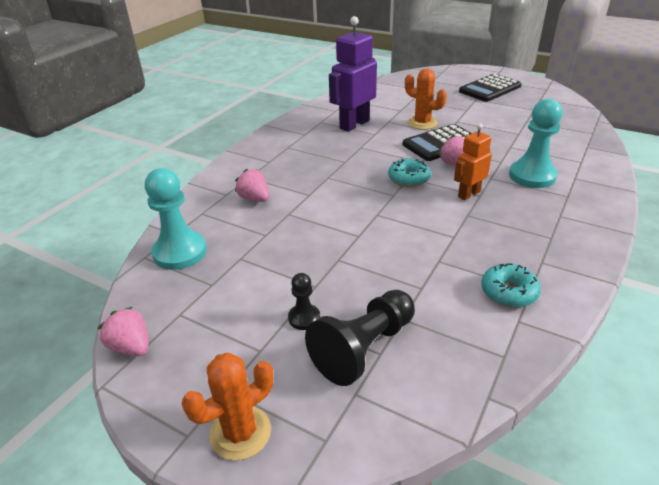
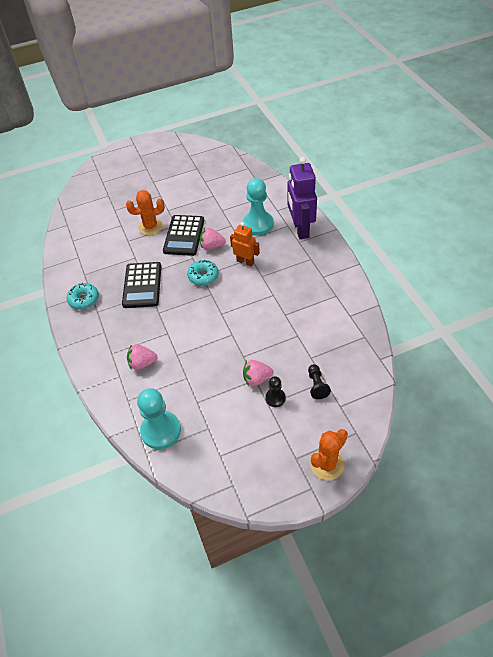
camera: 50 degrees left, 15 degrees up
(131, 347) = (227, 490): pink strawberry -> pink strawberry (257, 379)
(240, 432) = (327, 464): orange cactus -> orange cactus turned 45 degrees clockwise
(354, 124) = (110, 259): purple robot -> purple robot (300, 229)
(364, 348) = (317, 385): black pawn -> black pawn, size x0.52
(468, 194) = (245, 262): orange robot -> orange robot turned 120 degrees clockwise
(490, 89) = (149, 166): black calculator -> black calculator (142, 285)
(508, 292) = (330, 304): turquoise donut -> turquoise donut (84, 299)

